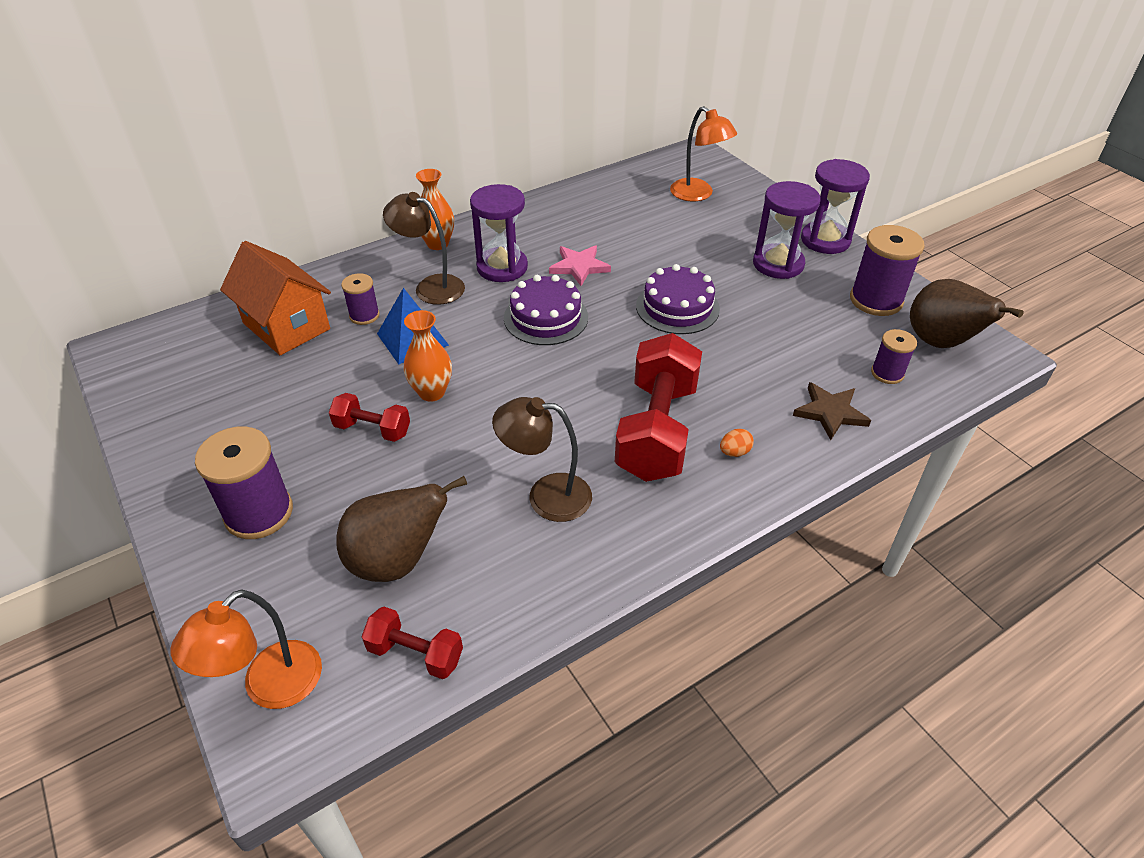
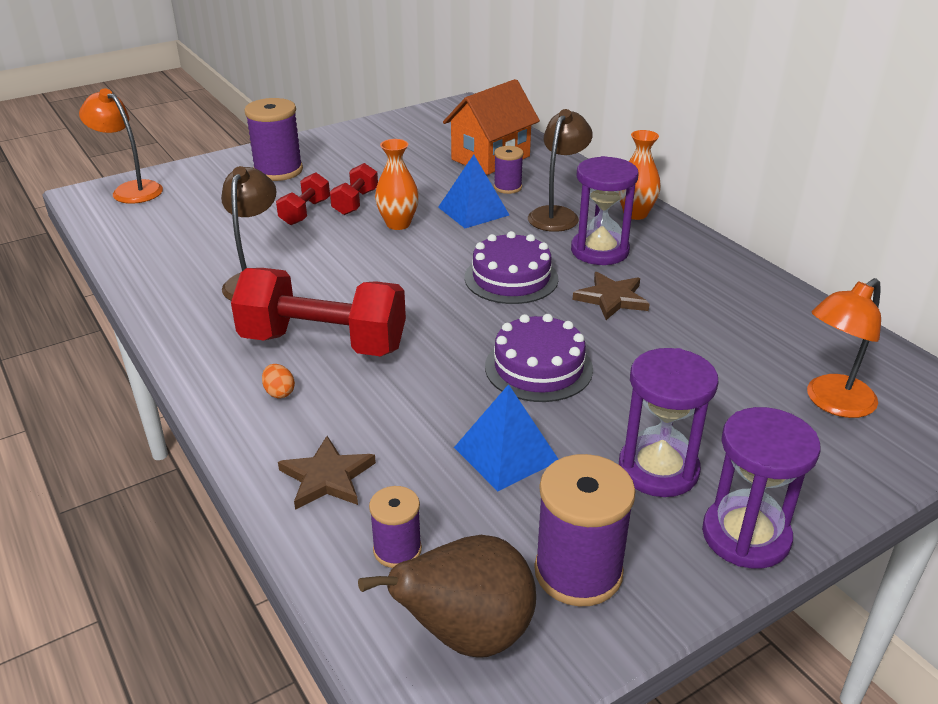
camera: 90 degrees right, 10 degrees down
(397, 560) = (213, 222): brown pear -> none
(415, 653) = (128, 233): red dumbbell -> red dumbbell (305, 212)
(579, 267) = (612, 299): pink star -> brown star
(780, 325) = (506, 454): none -> blue pyramid

